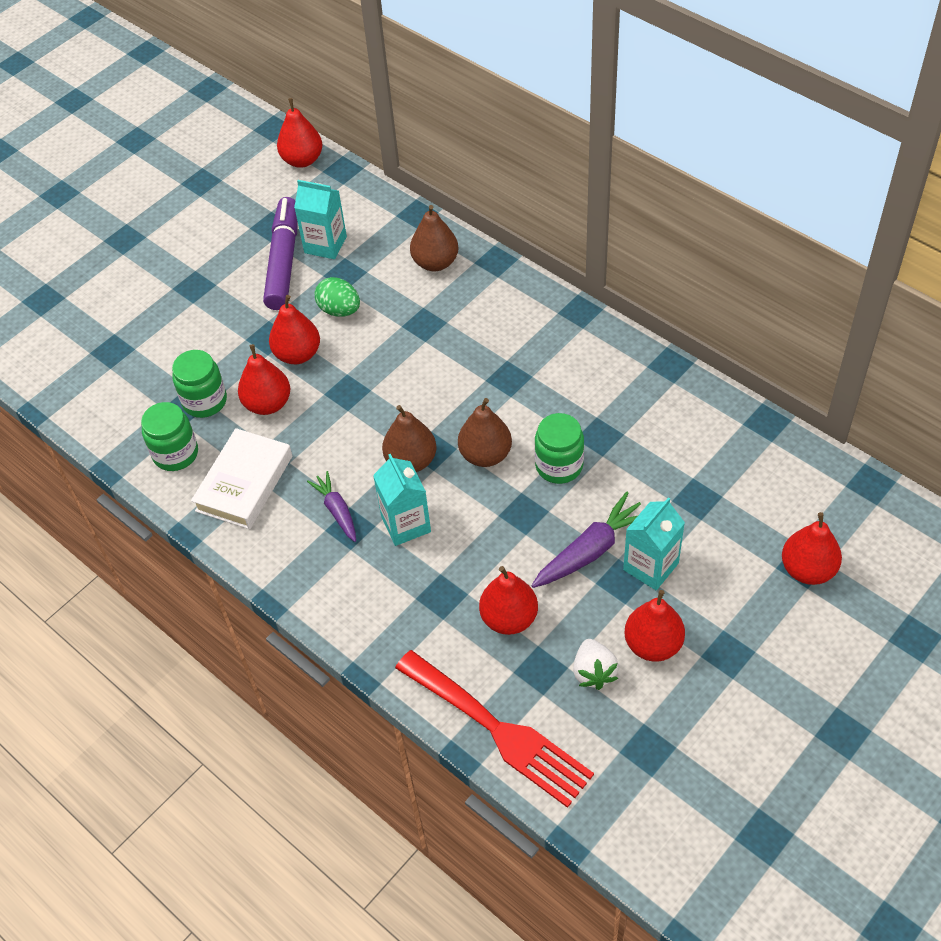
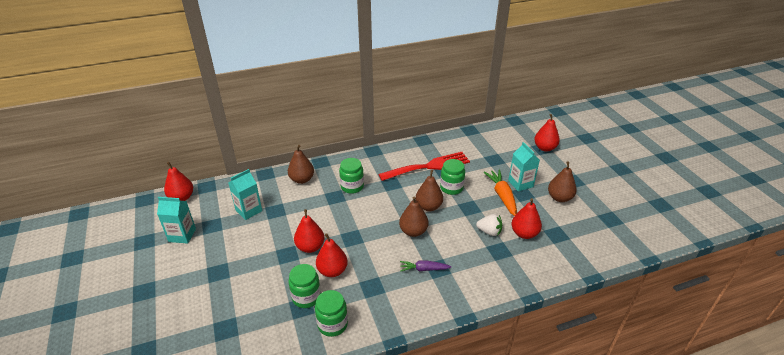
camera: 65 degrees left, 15 degrees down
(244, 483) = (378, 300): white book -> none
(283, 261) = (242, 229): purple marker -> none
(339, 310) = (297, 221): green egg -> none
(406, 524) = (449, 247): turquoise carton -> turquoise carton (182, 235)
(463, 332) = (352, 186): none -> green jar
(499, 731) = (584, 260): red fork -> red fork (429, 166)
(591, 550) = (502, 196): purple carrot -> orange carrot
(593, 672) = (565, 219): white strawberry -> white strawberry (489, 232)
(653, 644) = (559, 198): red pear -> brown pear

